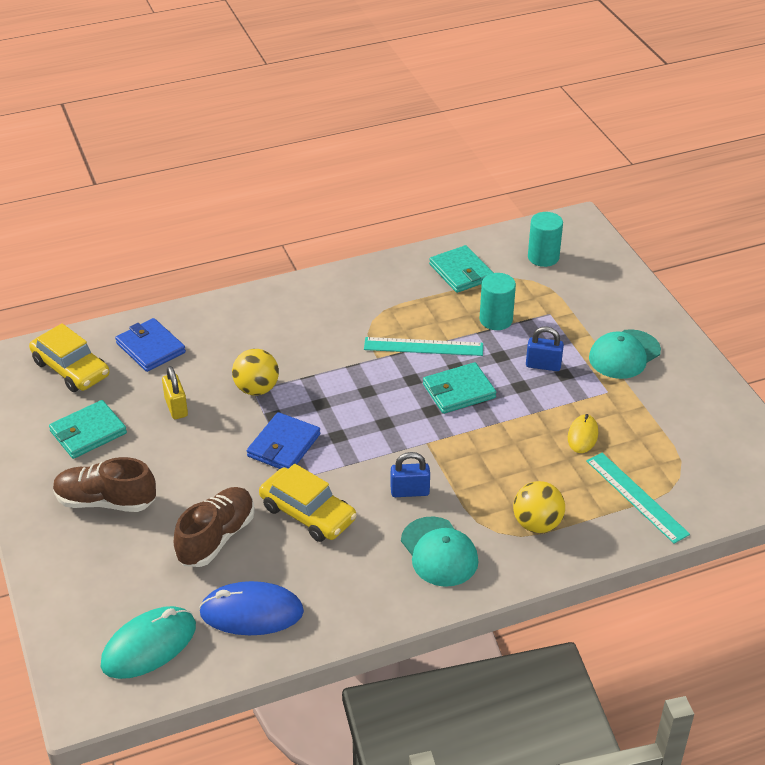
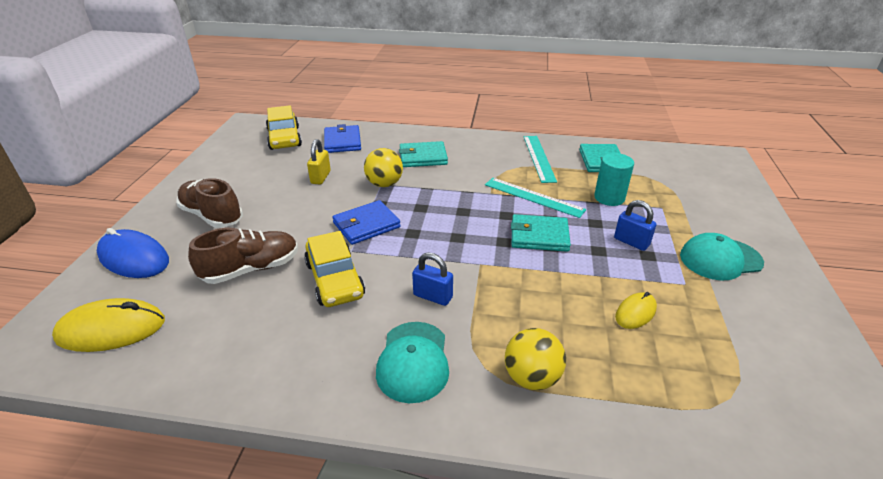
camera: 30 degrees right, 5 degrees down
(88, 432) = (252, 173): turquoise wallet -> turquoise wallet (423, 157)
(149, 645) = (111, 329): turquoise mouse -> yellow mouse
(251, 612) = (210, 339): blue mouse -> blue mouse (134, 258)
(543, 257) = (679, 170): turquoise cylinder -> none
(636, 497) = (664, 397): turquoise ruler -> turquoise ruler (539, 158)

